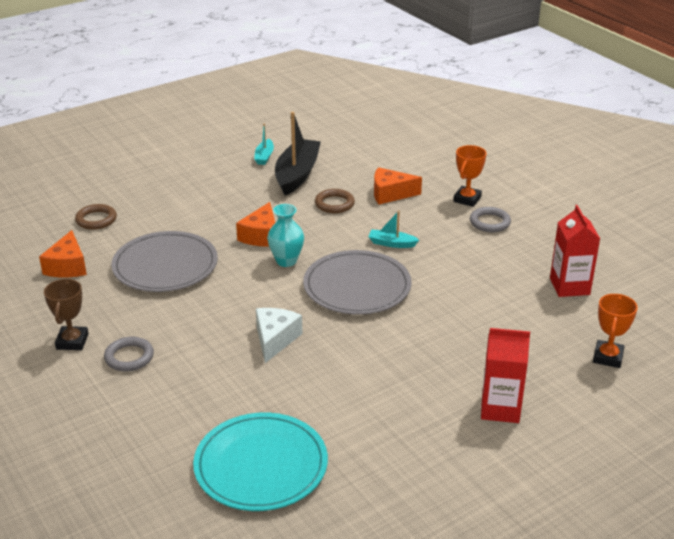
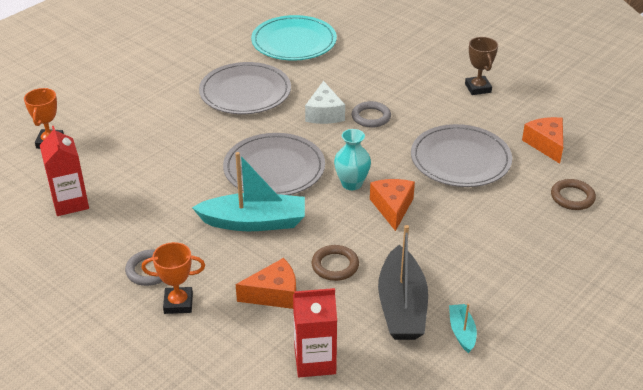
camera: 165 degrees right, 5 degrees up
(129, 357) = (426, 85): grey ring -> grey ring (371, 117)
(360, 386) = (245, 92): none -> grey plate
(391, 243) = (254, 222): turquoise boat -> turquoise boat, size x2.07
(467, 199) = (178, 303): orange trophy -> orange trophy turned 75 degrees clockwise
(500, 408) = (140, 94): red carton -> red carton (315, 361)

